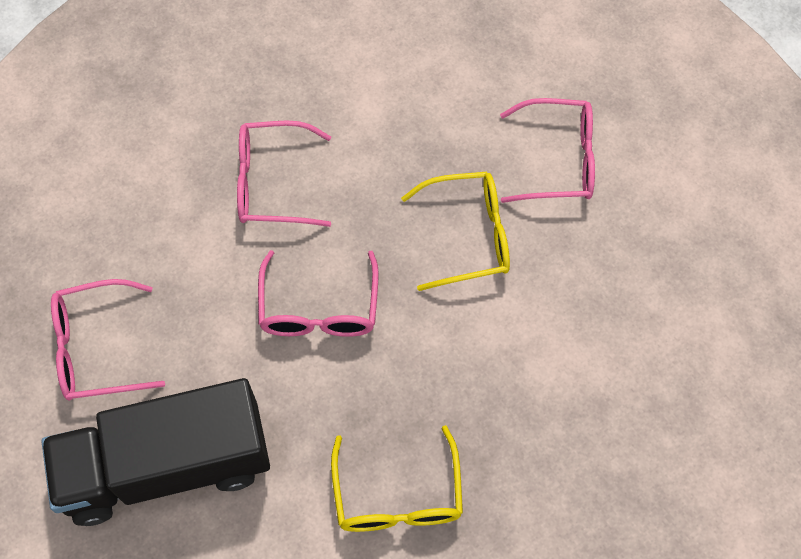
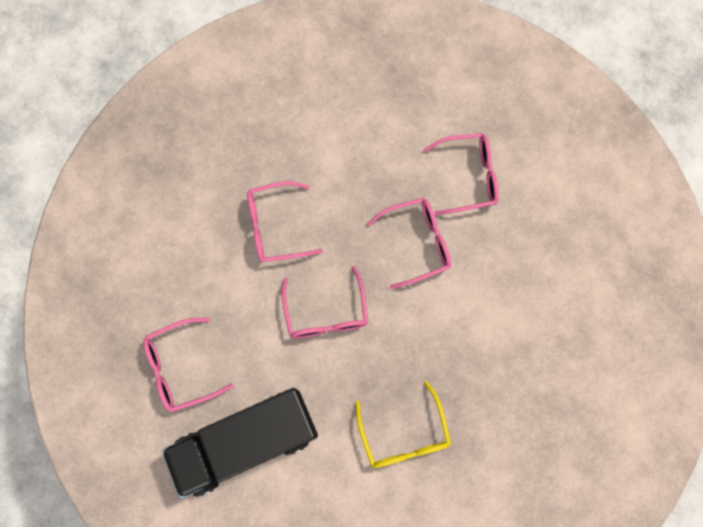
camera: 10 degrees left, 10 degrees up
(468, 236) = (416, 243): yellow glasses -> pink glasses

